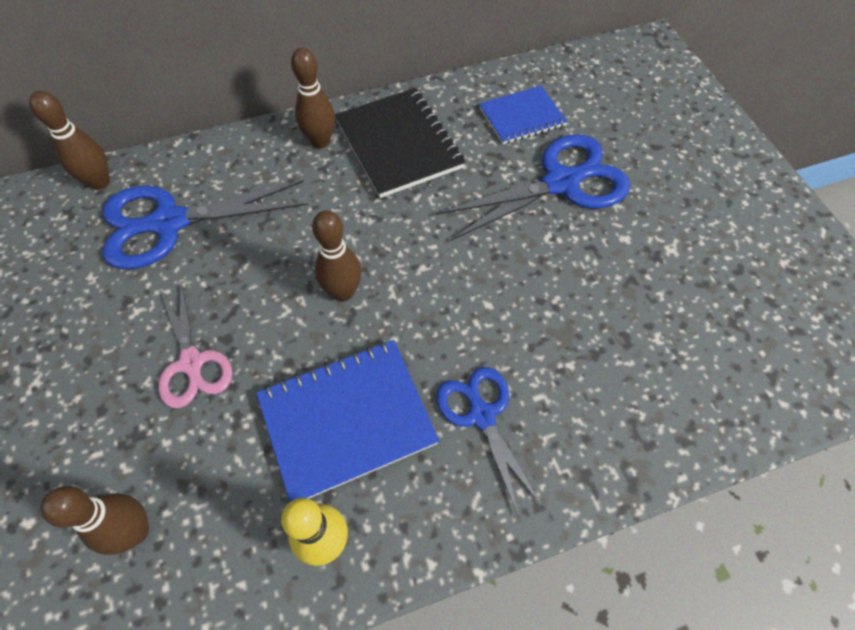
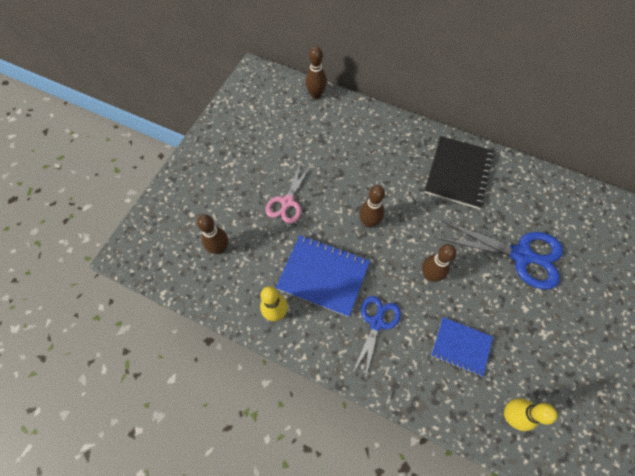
camera: 45 degrees right, 5 degrees up
(168, 223) = (327, 134): blue scissors -> none
(320, 141) = (423, 144): brown bowling pin -> brown bowling pin (430, 275)
(522, 117) = (536, 206): blue notebook -> blue notebook (461, 346)
(735, 374) = (510, 414): none -> yellow bowling pin

